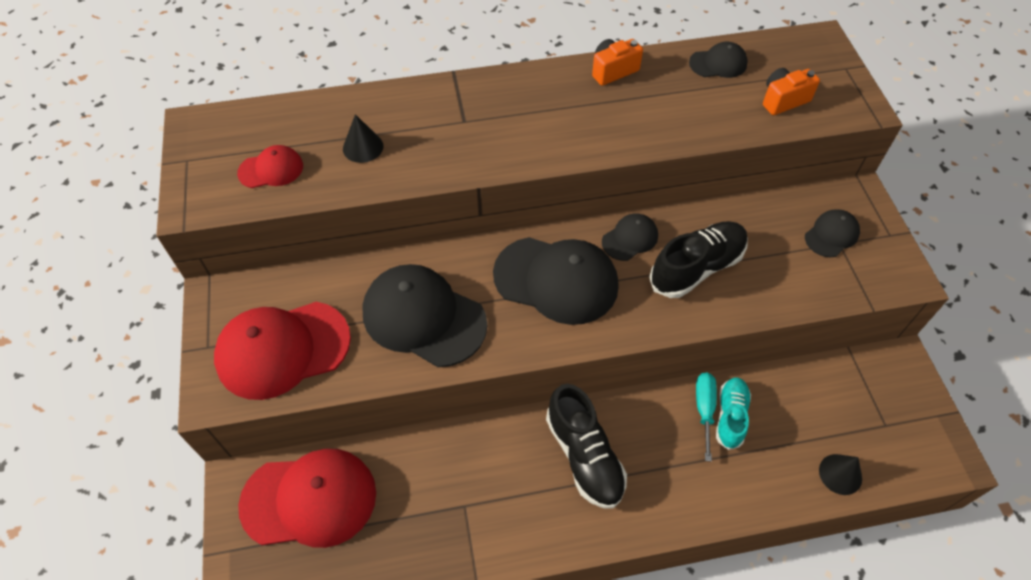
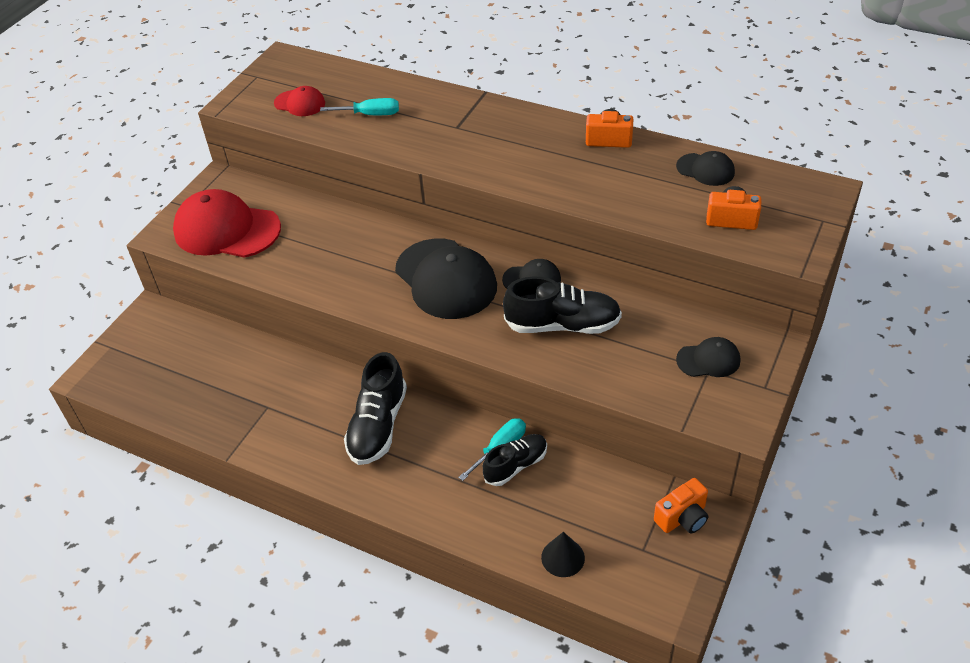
camera: 40 degrees right, 10 degrees down
(309, 499) = (180, 346): red cap -> none
(363, 147) = (371, 114): black cone -> turquoise screwdriver
(423, 317) = (330, 256): black cap -> none
(730, 416) = (516, 465): turquoise shoe -> black shoe
(885, 378) = (682, 518): none -> orange camera

